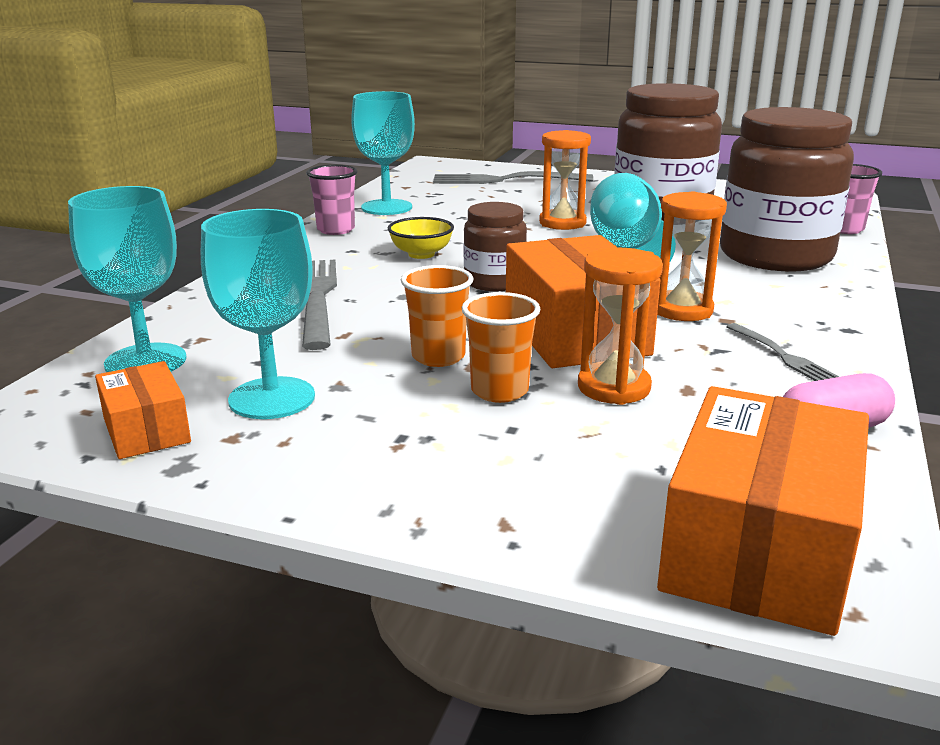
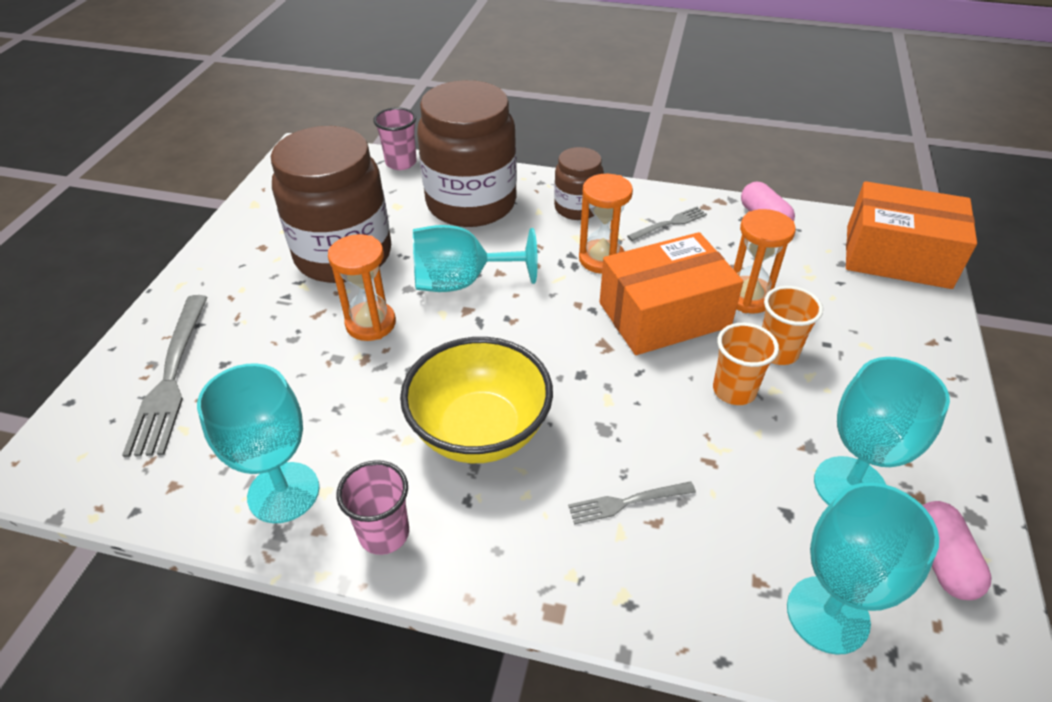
camera: 95 degrees left, 20 degrees up
(146, 430) = (941, 560): orange box -> pink capsule
(317, 298) = (626, 502): grey fork -> grey fork, size x0.52
(421, 254) = (480, 431): yellow bowl -> yellow bowl, size x1.98
(494, 282) = (558, 367): brown jar -> brown jar (577, 208)

